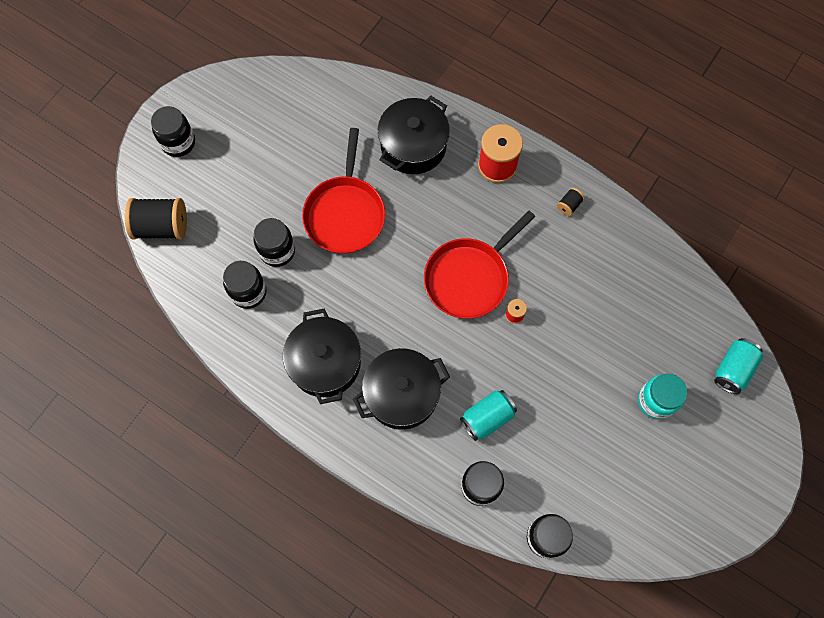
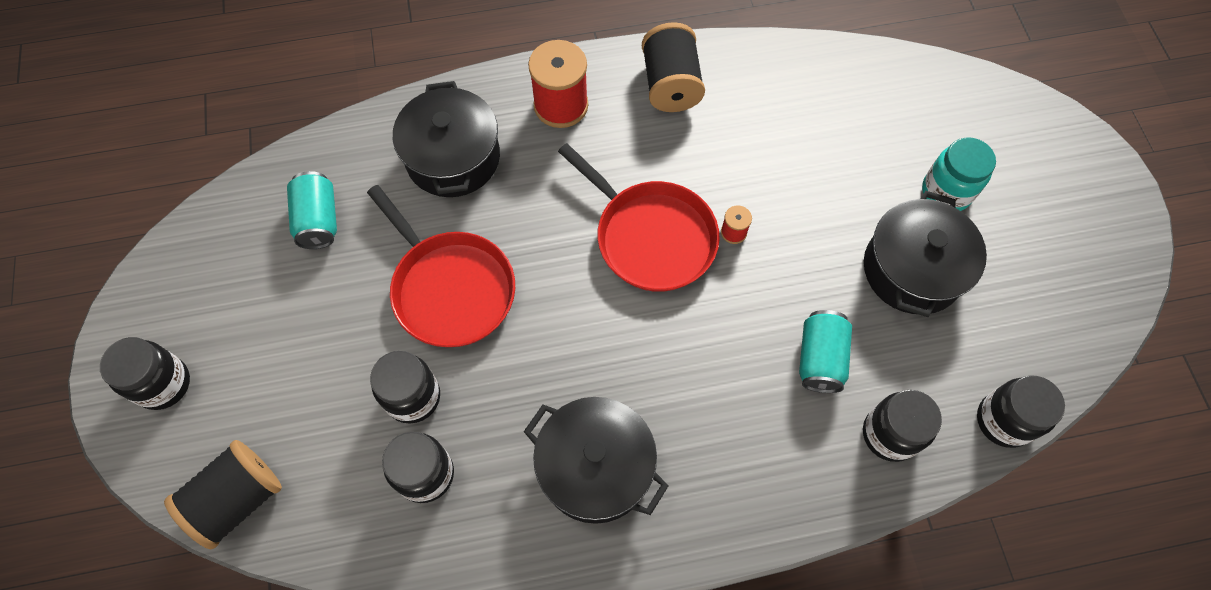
camera: 45 degrees left, 5 degrees down
(401, 394) = (711, 419): black pot -> black pot (912, 269)
(469, 278) = (651, 237): red pan -> red pan turned 45 degrees counterclockwise
(569, 205) = (670, 85): black spool -> black spool, size x2.20
(733, 369) = (973, 103): turquoise can -> turquoise can (318, 220)

